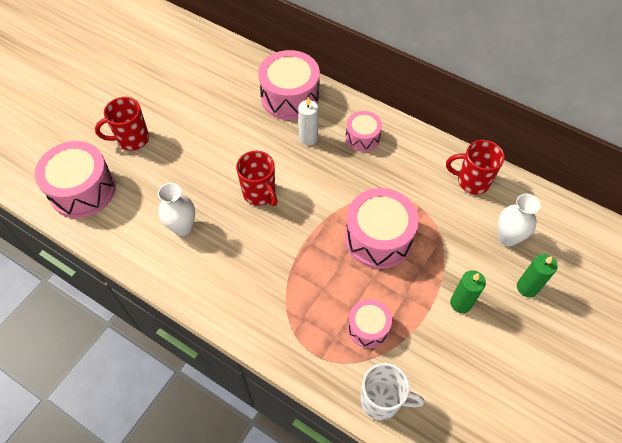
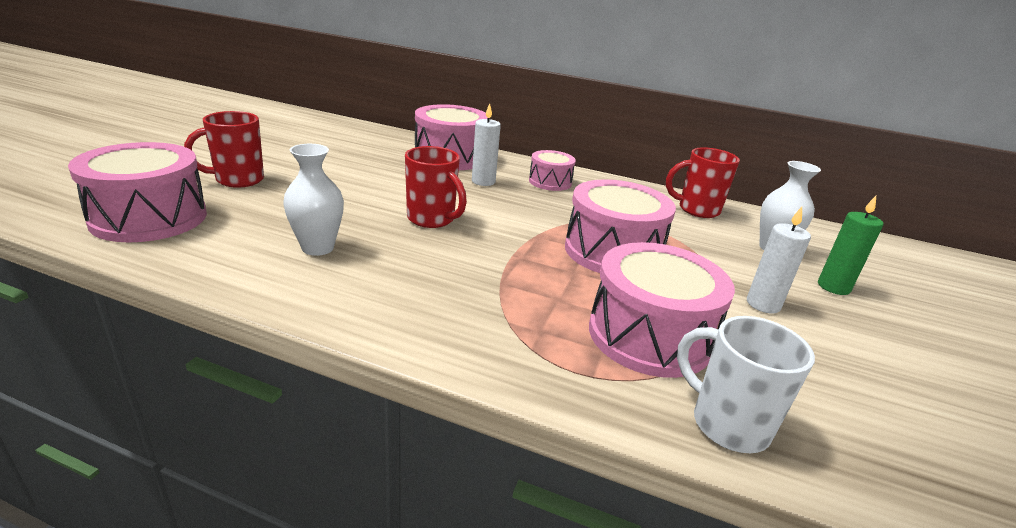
camera: 15 degrees left, 30 degrees down
(368, 328) = (649, 335): pink drum -> pink drum, size x1.77
(381, 401) = (727, 424): white mug -> white mug turned 135 degrees counterclockwise
(461, 303) = (763, 304): green candle -> white candle

